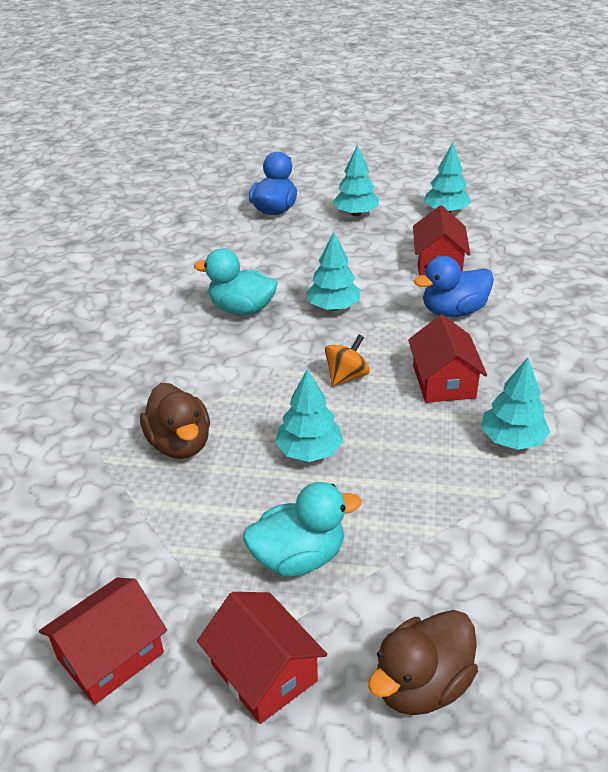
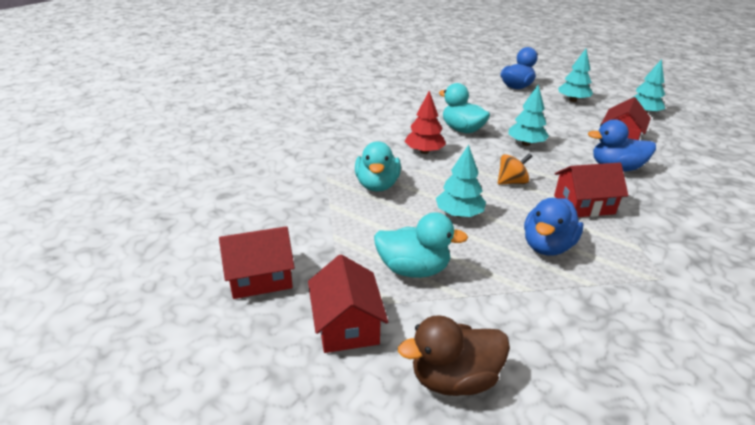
camera: 25 degrees right, 5 degrees down
(180, 444) = (377, 185): brown duck -> turquoise duck
(211, 364) = (424, 152): none -> red tree
(432, 459) = (547, 246): none -> blue duck
(443, 381) = (584, 205): red house -> red house turned 60 degrees clockwise
(512, 440) = (620, 254): turquoise tree -> none

